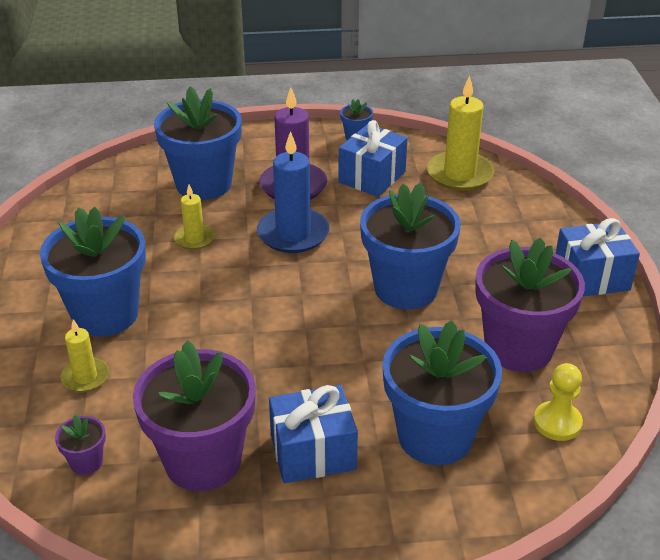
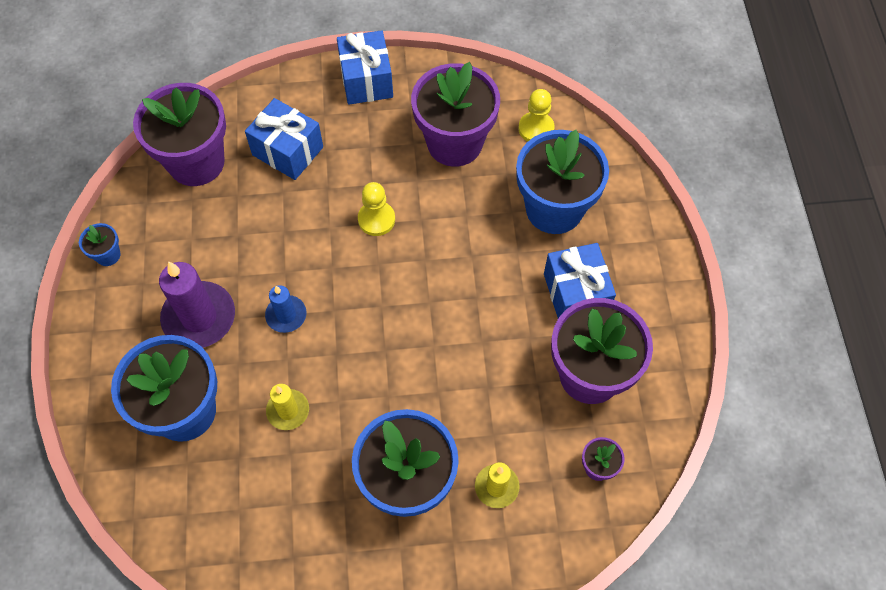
camera: 90 degrees left, 25 degrees up
(293, 234) = (286, 315): blue candle -> blue candle, size x0.56
(372, 177) = (191, 241): blue gift -> blue gift (287, 151)
(406, 288) = (376, 219): blue flower pot -> yellow pawn
(459, 174) = (196, 162): yellow candle -> purple flower pot

